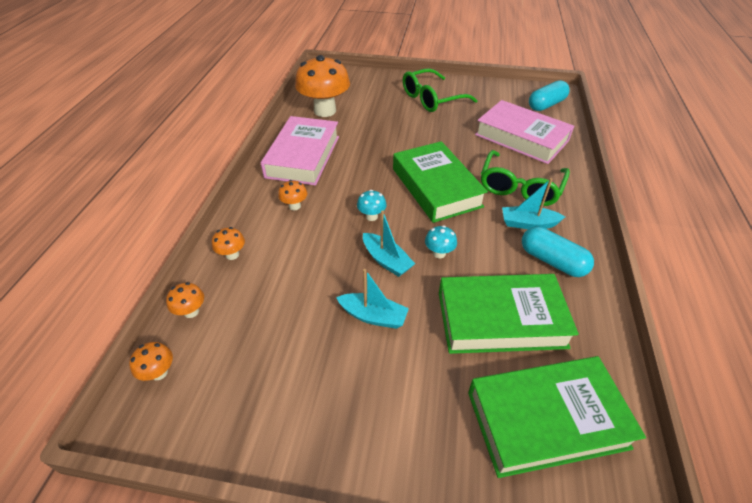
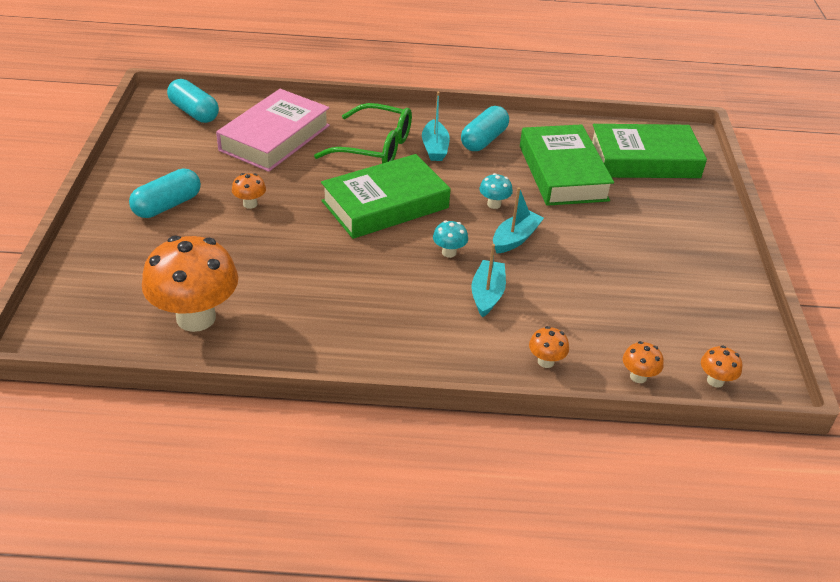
camera: 100 degrees left, 5 degrees down
(294, 206) = (444, 320): orange mushroom -> orange mushroom (250, 204)
(303, 156) = (331, 326): pink book -> none
(373, 316) = (589, 244): turquoise boat -> turquoise boat (487, 294)
(432, 99) = (167, 205): green glasses -> turquoise capsule
(546, 419) = (644, 160): green book -> green book turned 75 degrees counterclockwise

